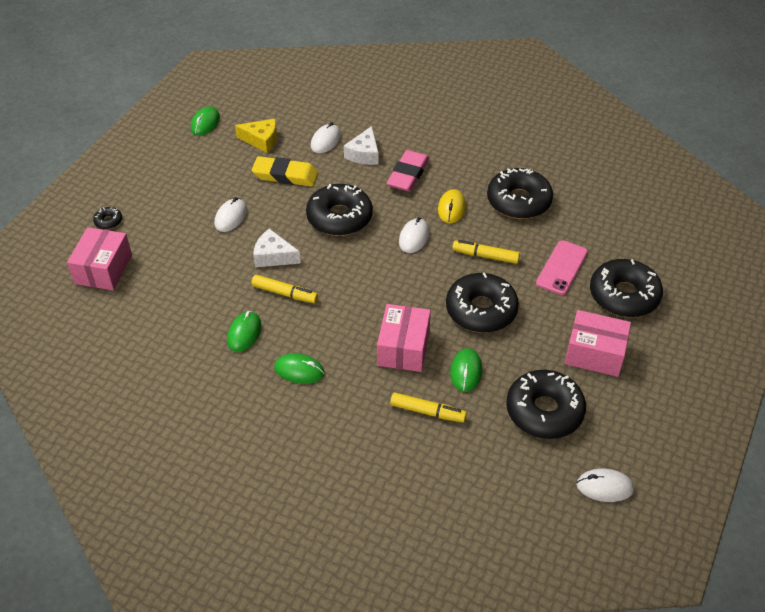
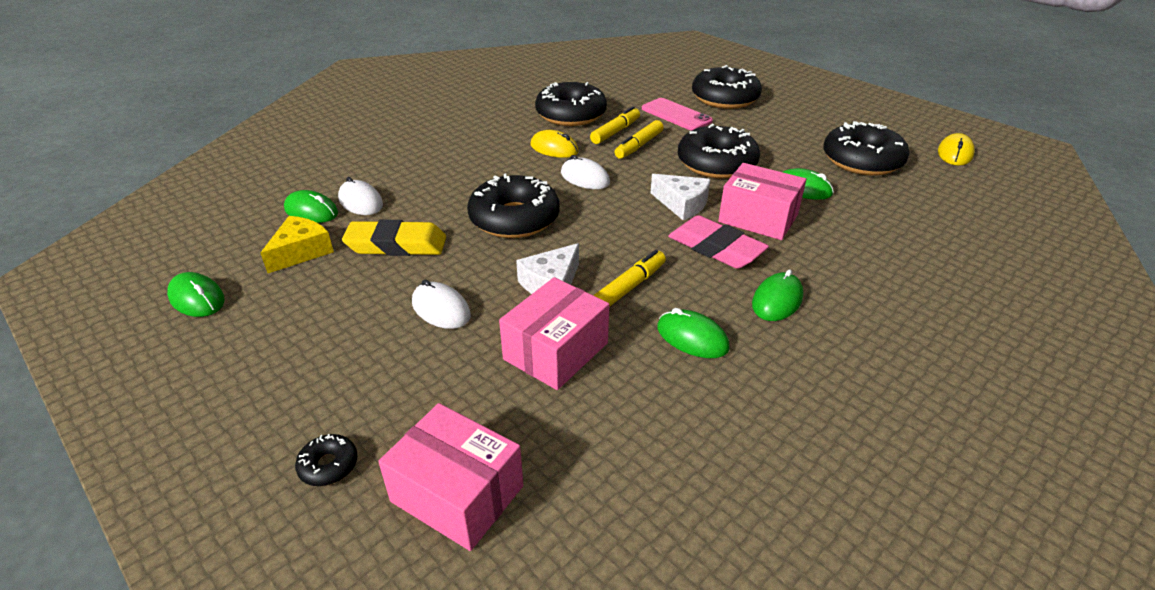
camera: 70 degrees left, 10 degrees down
(285, 175) = (396, 245): yellow eraser -> yellow eraser turned 60 degrees clockwise
(305, 125) = (311, 211): none -> green mouse
(364, 154) = (414, 181): white cheese -> white cheese (682, 204)
(408, 175) = (478, 161): pink eraser -> pink eraser (715, 248)
(427, 412) = (858, 222): yellow marker -> yellow marker (615, 132)
(594, 353) = (792, 124): pink box -> pink box (556, 351)
(604, 487) = (955, 153): white mouse -> yellow mouse

